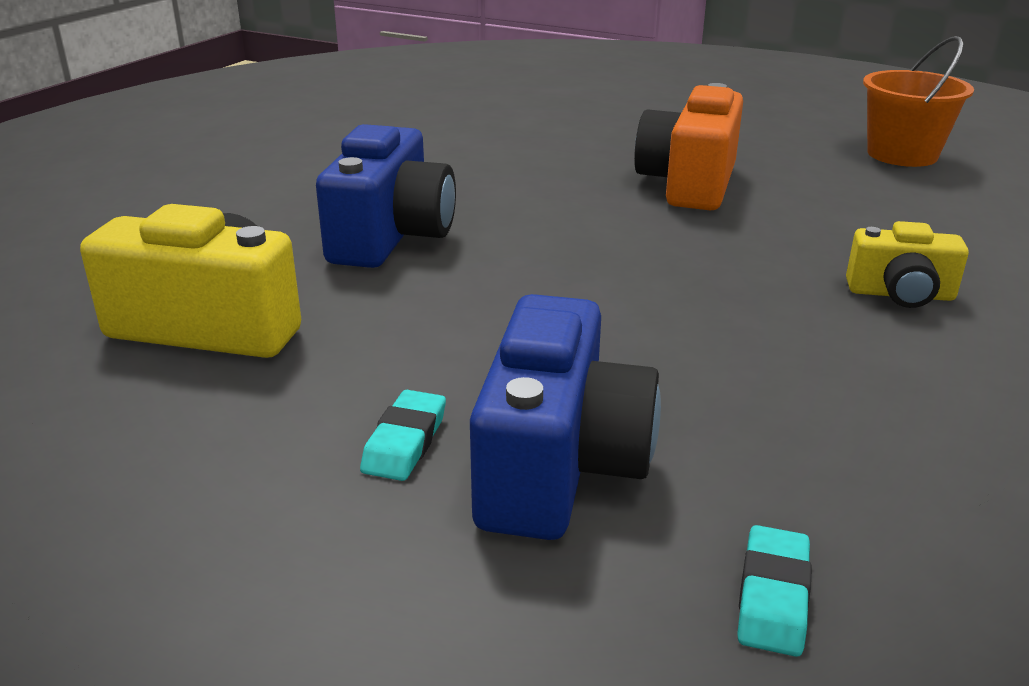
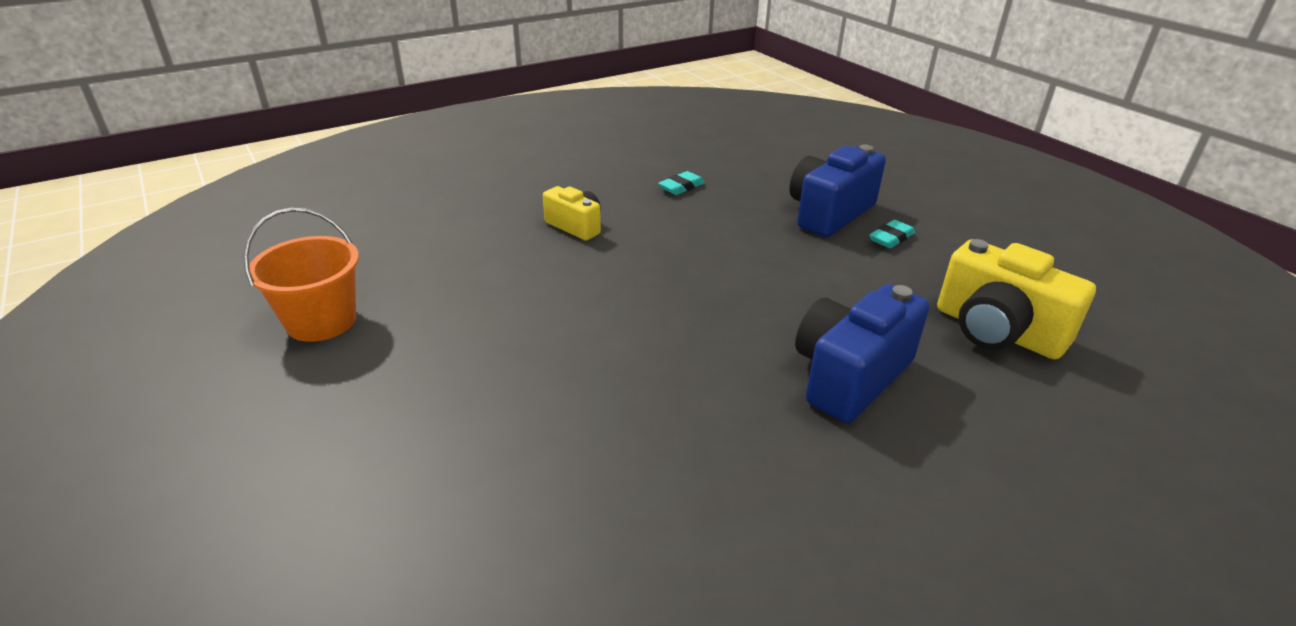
camera: 150 degrees left, 5 degrees up
(689, 184) = (548, 352): orange camera -> none
(772, 597) = (788, 169): turquoise eraser -> turquoise eraser (681, 187)

